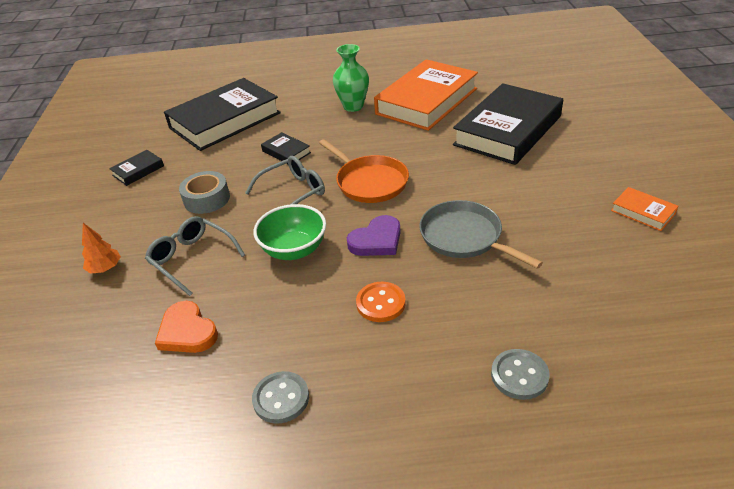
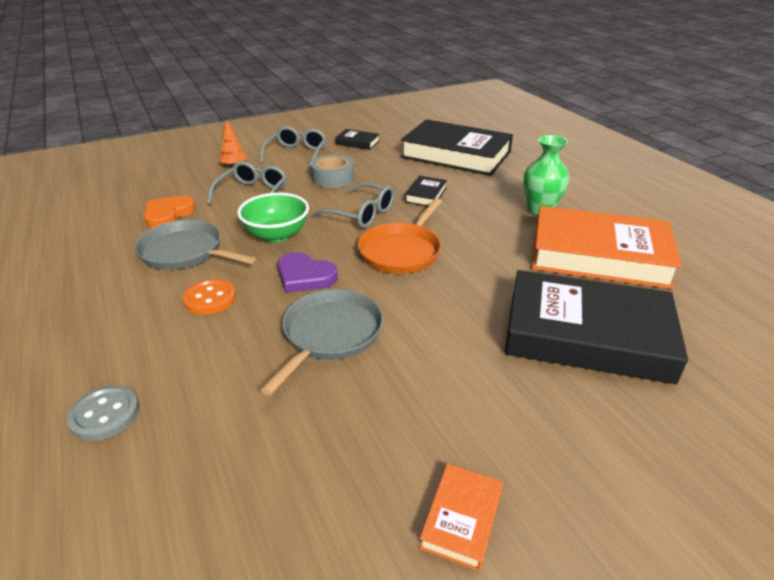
camera: 65 degrees right, 5 degrees down
(122, 216) = (297, 154): none -> grey glasses
(281, 398) = (93, 273): grey button -> none
(284, 318) = (185, 252): none -> grey pan

